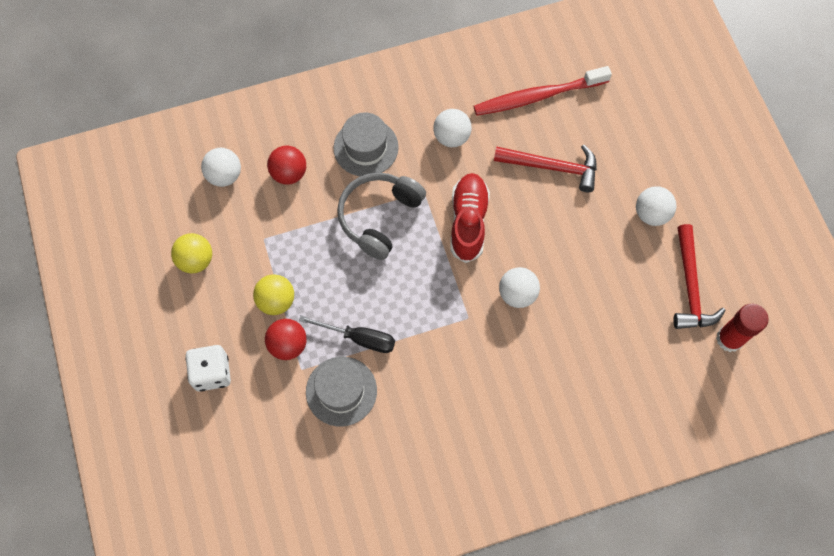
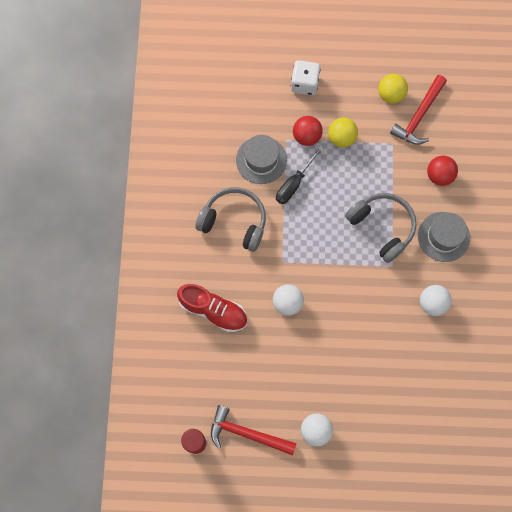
camera: 110 degrees right, 5 degrees up
(224, 175) = (452, 131): white ball -> none
(438, 395) = (234, 221): none -> grey headphones
(468, 222) = (356, 289): red shoe -> red shoe (213, 310)
(537, 96) = (448, 384): red toothbrush -> none
(552, 167) = (381, 370): red hammer -> red hammer (419, 116)

